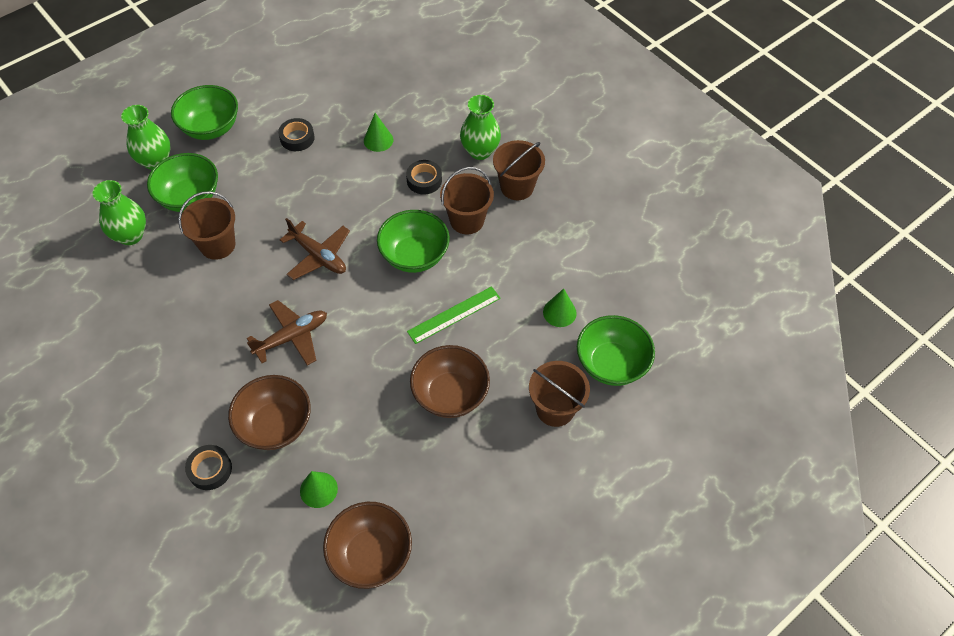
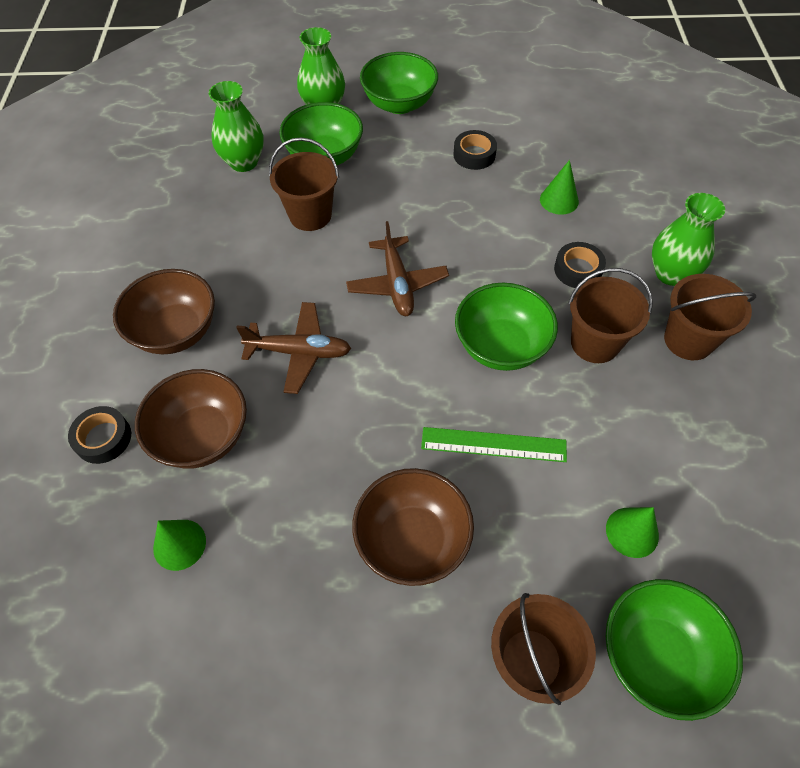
camera: 40 degrees right, 0 degrees up
(371, 554) = (163, 673): brown bowl -> brown bowl (176, 331)

